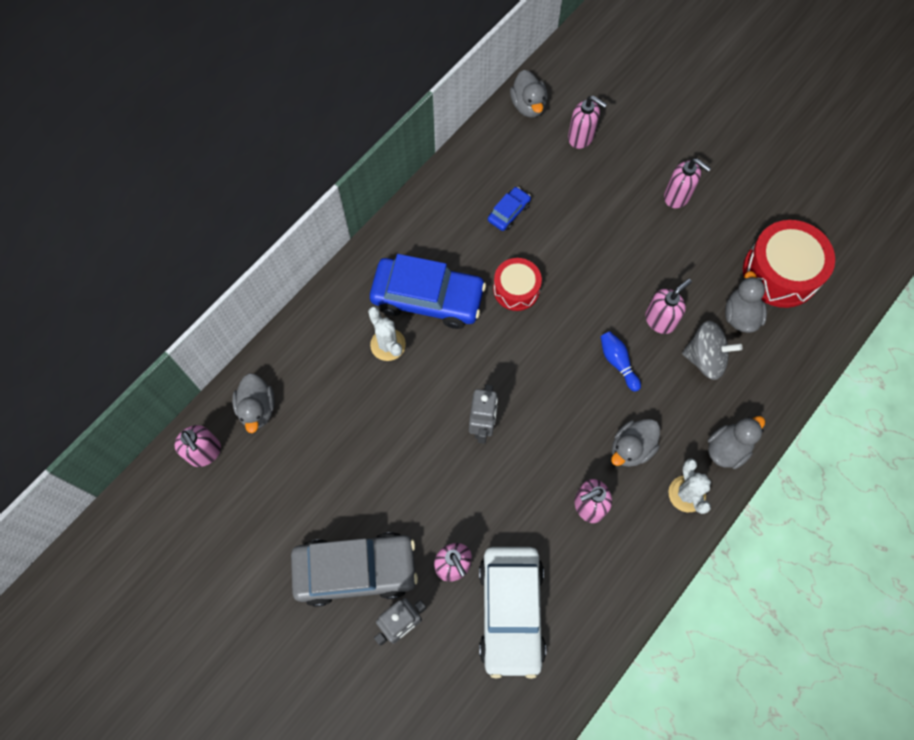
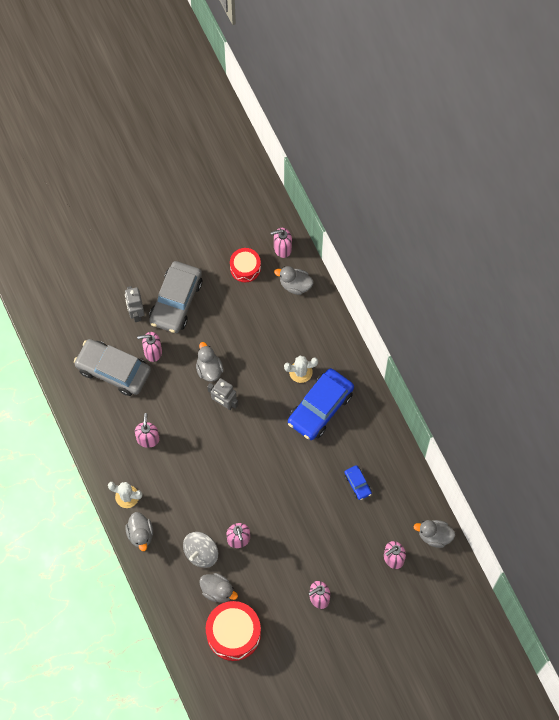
camera: 115 degrees right, 0 degrees up
(511, 611) = (113, 370): white car -> grey car
(516, 289) = (301, 463): red drum -> red drum (245, 268)
(618, 362) = (224, 499): blue bowling pin -> none
(631, 448) = (168, 479): grey duck -> grey duck (209, 369)

